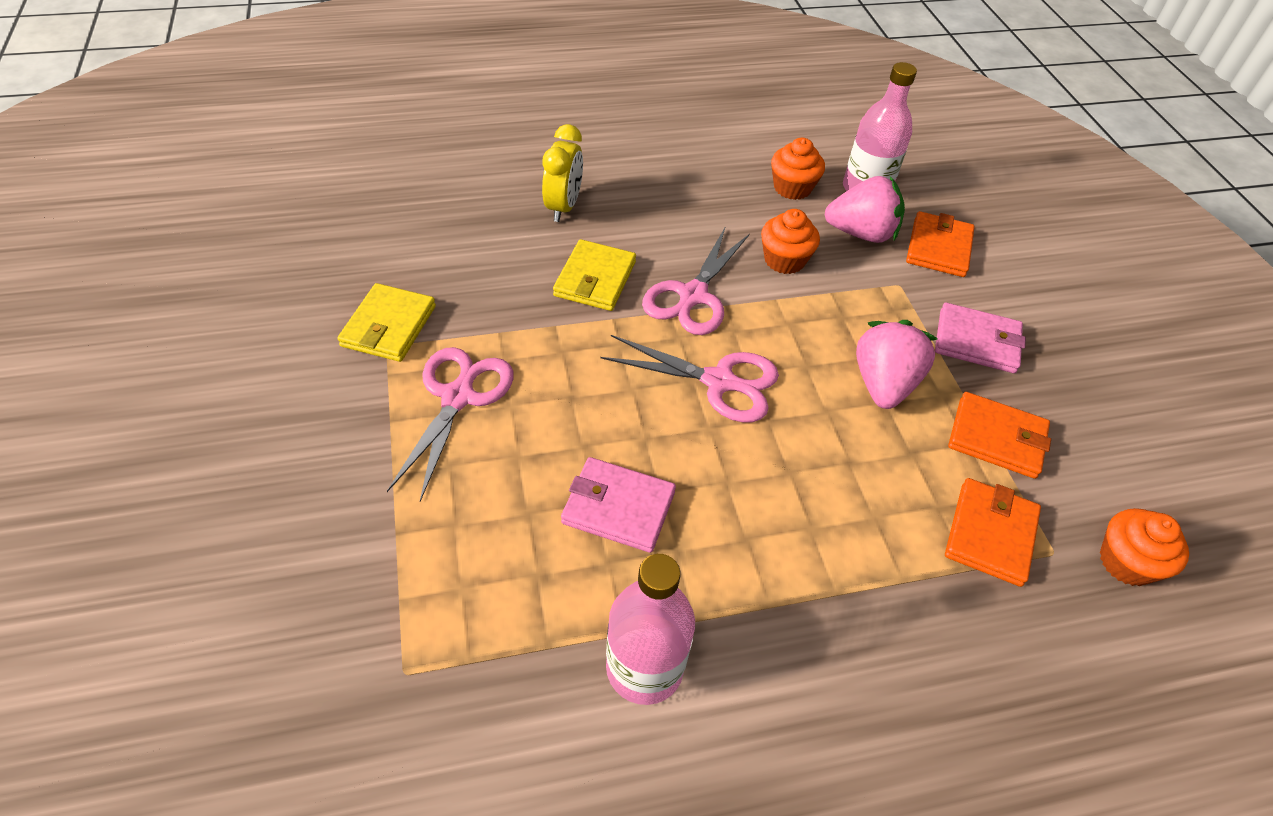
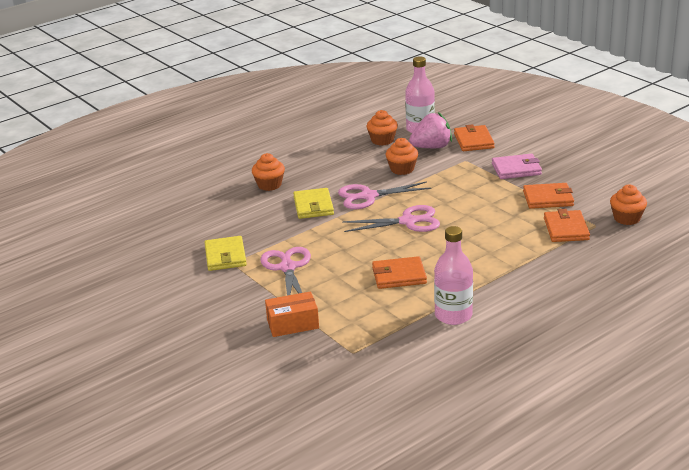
camera: 20 degrees left, 20 degrees down
(365, 539) = (293, 324): none -> orange box
(563, 207) = (269, 185): yellow clock -> orange cupcake
(618, 508) = (399, 276): pink wallet -> orange wallet
(693, 296) = (368, 196): pink scissors -> pink scissors turned 75 degrees clockwise
(883, 384) = (484, 197): pink strawberry -> none

